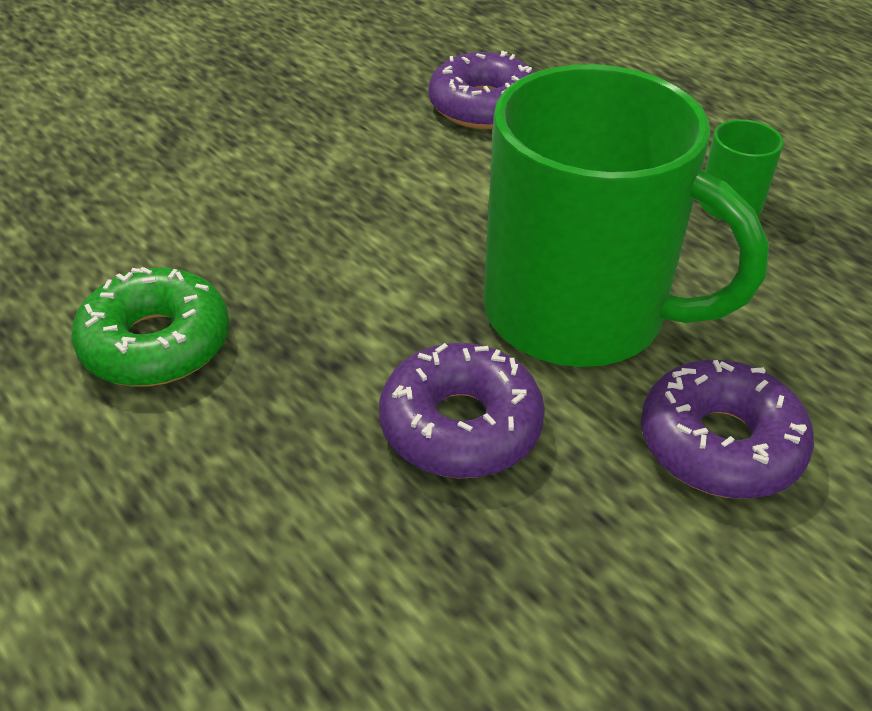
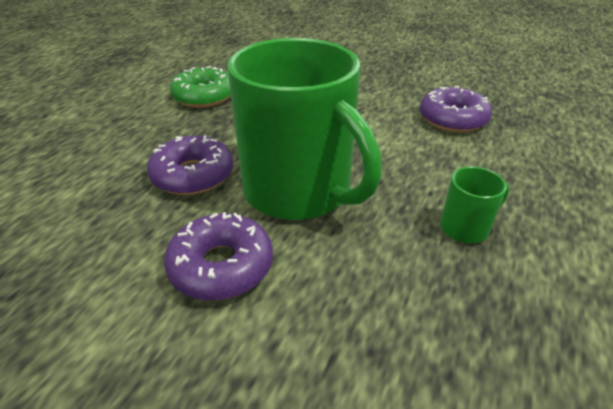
camera: 65 degrees right, 5 degrees down
(580, 313) = (299, 191): green mug -> green mug turned 45 degrees counterclockwise

